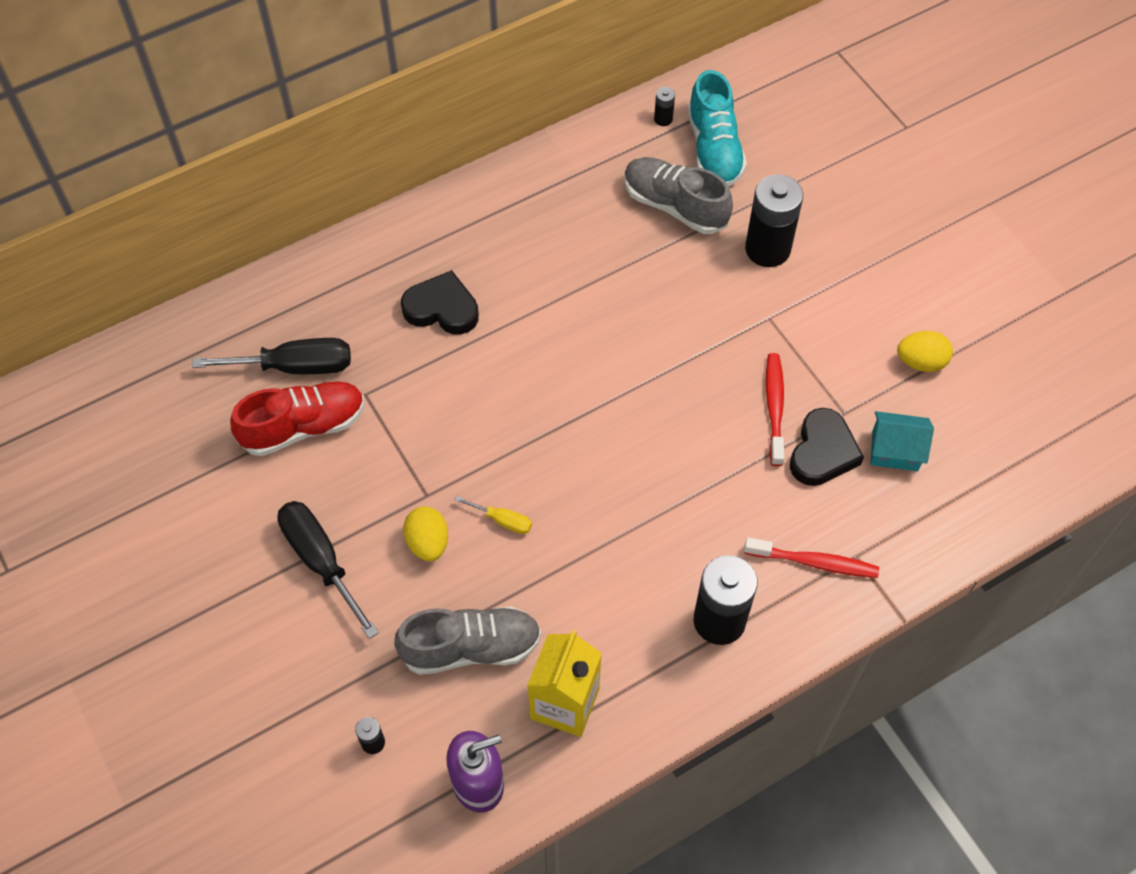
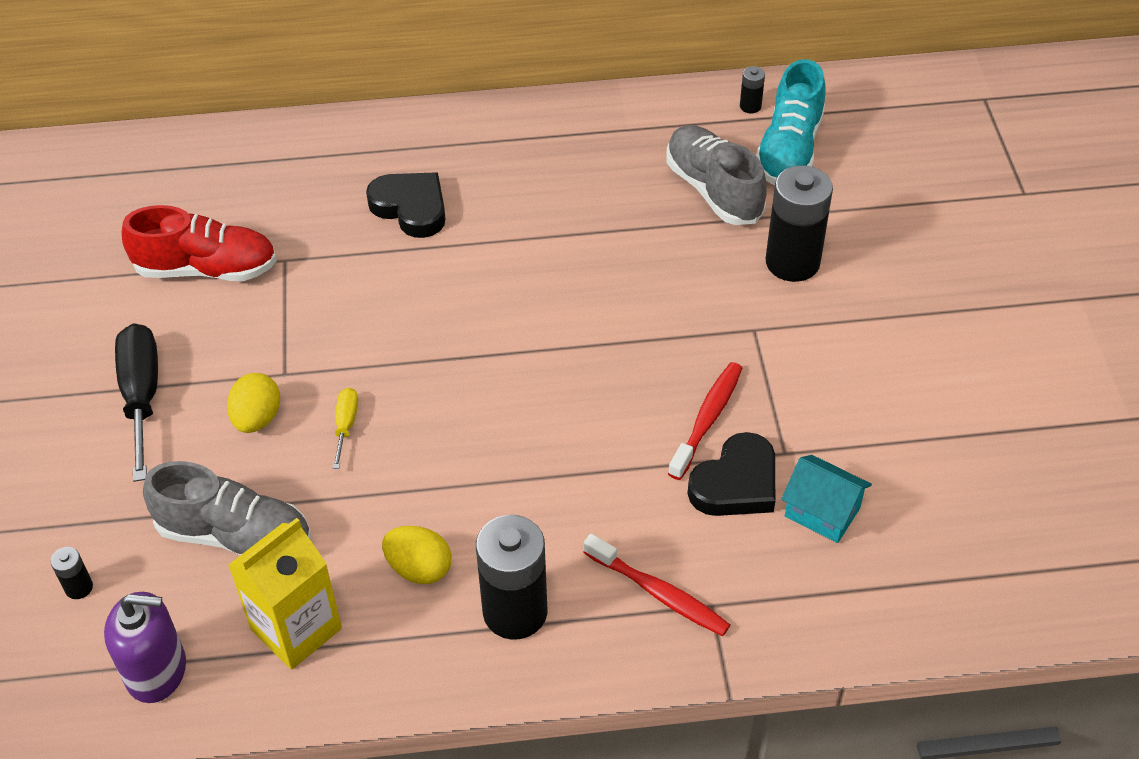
camera: 25 degrees right, 10 degrees down
(295, 367) = (234, 213): black screwdriver -> none
(502, 520) = (346, 425): yellow screwdriver -> yellow screwdriver turned 135 degrees counterclockwise
(921, 362) = (906, 432): yellow egg -> yellow egg (419, 568)

